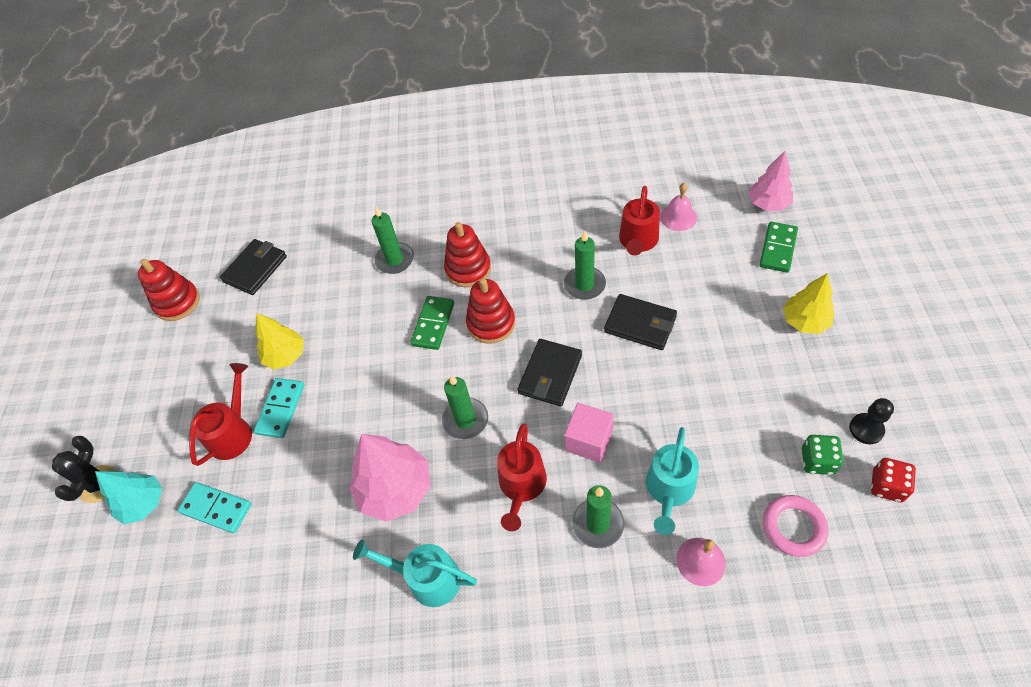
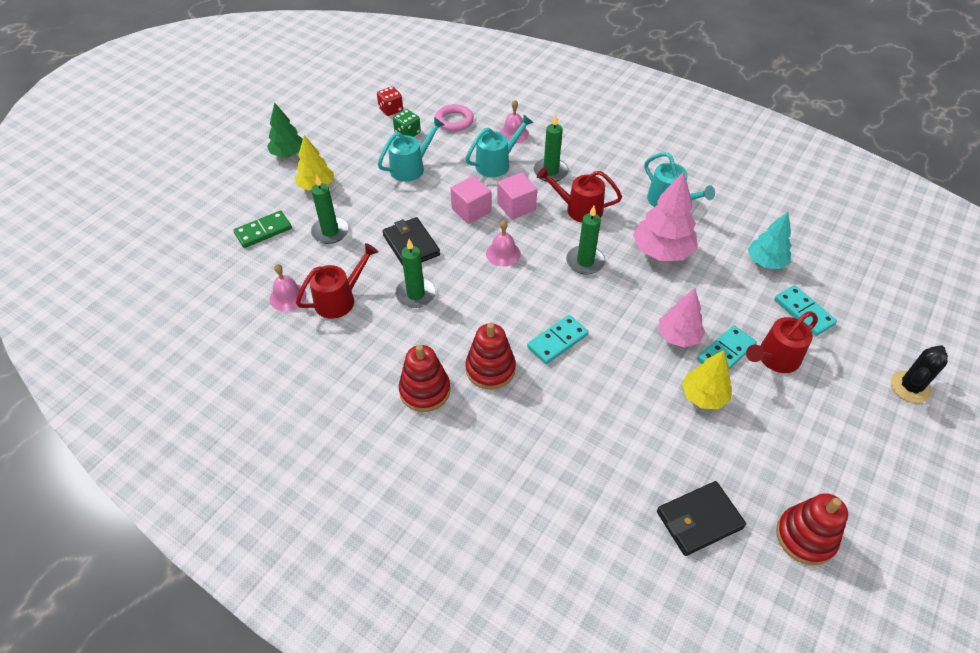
camera: 150 degrees left, 5 degrees down
(144, 503) = (867, 348): turquoise tree -> turquoise tree (765, 262)
(395, 260) = (547, 425): green candle -> green candle (330, 232)
(433, 324) = (557, 341): green domino -> turquoise domino
(491, 323) = (512, 312): red stacking toy -> red stacking toy (425, 390)
(521, 486) = (578, 209): red watering can -> red watering can turned 120 degrees counterclockwise
(550, 374) = (503, 253): black wallet -> pink bell
(628, 402) = (471, 210): none -> pink cube
(749, 413) = (411, 167): none -> turquoise watering can
(768, 204) = (219, 262): pink tree -> pink tree (678, 336)
(866, 429) = (366, 130): black pawn -> none
(888, 336) = (288, 153): none -> green tree

